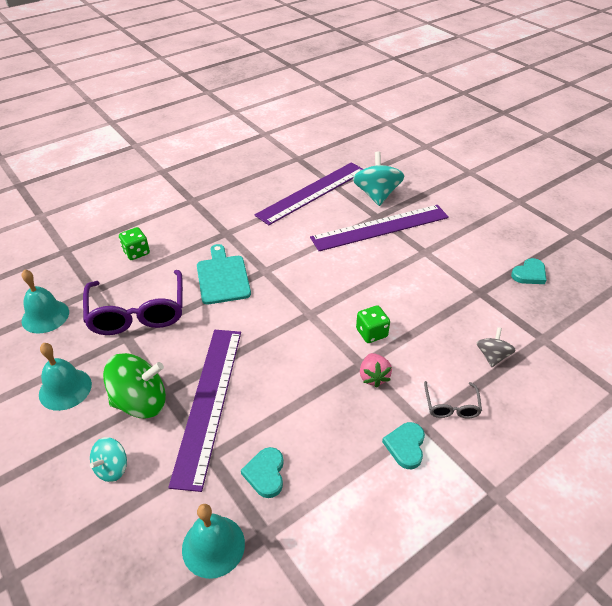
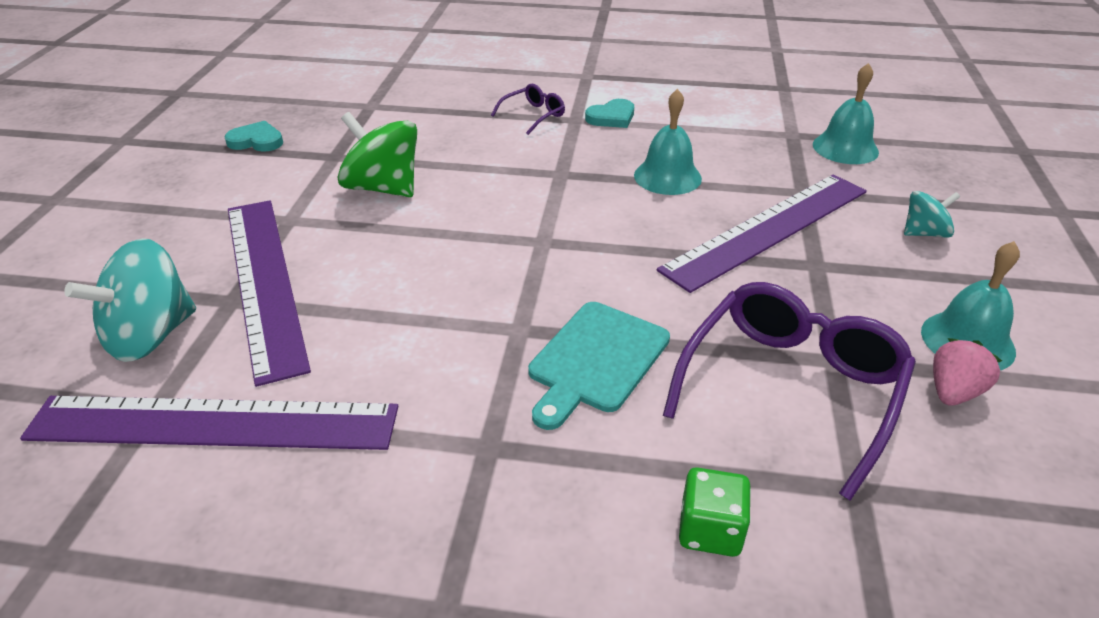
camera: 135 degrees left, 5 degrees down
(45, 316) = (984, 492): turquoise bell -> turquoise bell (667, 176)
(141, 402) = (856, 270): green spinning top -> green spinning top (383, 188)
(265, 474) = (758, 159): turquoise heart -> none
(371, 333) = (507, 188): green dice -> none
(373, 377) = (566, 160): pink strawberry -> pink strawberry (953, 392)
(380, 227) = (264, 282): purple ruler -> purple ruler turned 45 degrees clockwise
(451, 406) = (533, 115): grey glasses -> purple glasses
(492, 356) = (436, 119): grey spinning top -> none

